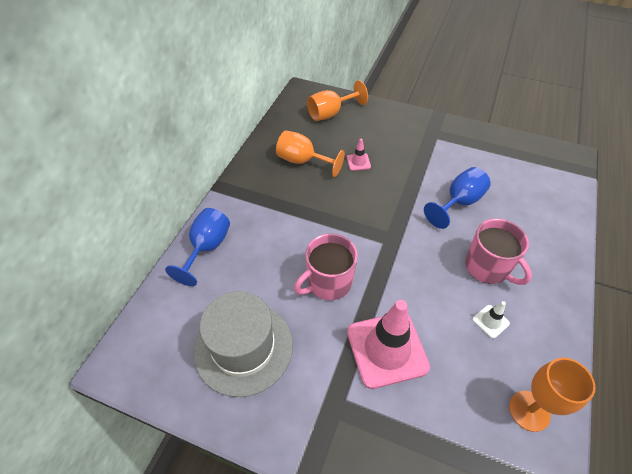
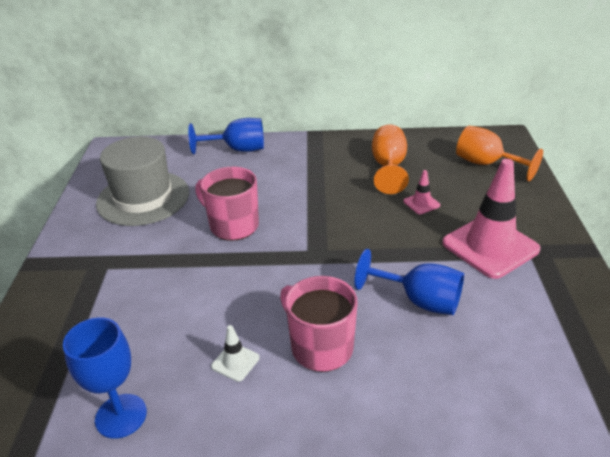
camera: 70 degrees right, 15 degrees down
(387, 349) = (168, 283): pink traffic cone -> pink traffic cone (490, 246)
(487, 267) = (320, 347): pink mug -> pink mug turned 105 degrees clockwise
(529, 411) = (121, 416): orange goblet -> blue goblet

